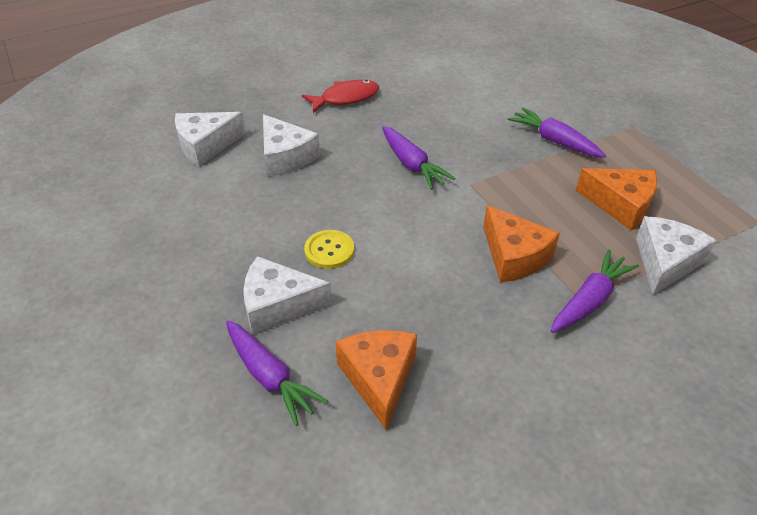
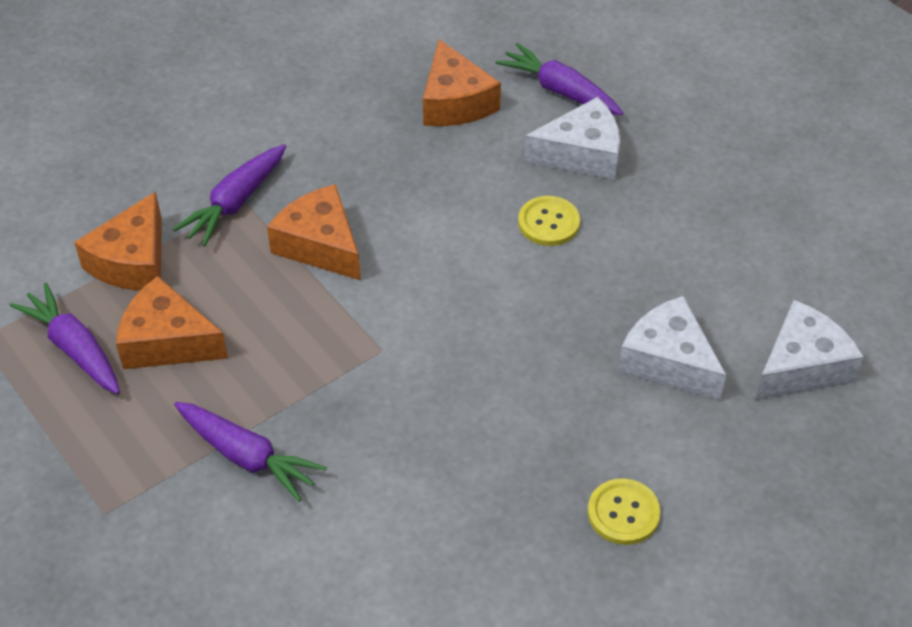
camera: 170 degrees right, 5 degrees up
(345, 98) = (623, 513): red fish -> yellow button
(412, 165) = (473, 372): purple carrot -> purple carrot (74, 348)
(665, 262) = (132, 261): white cheese -> orange cheese

